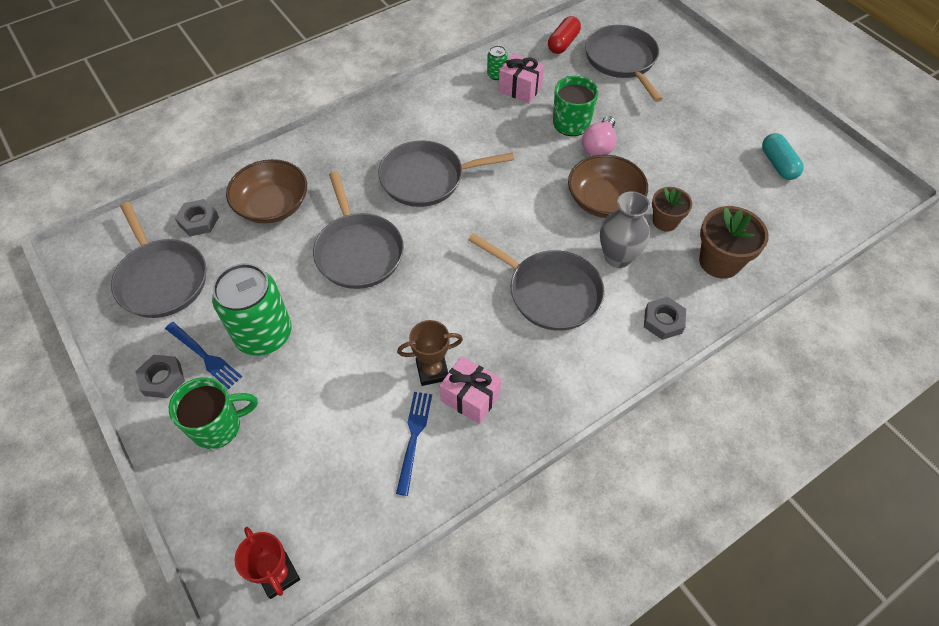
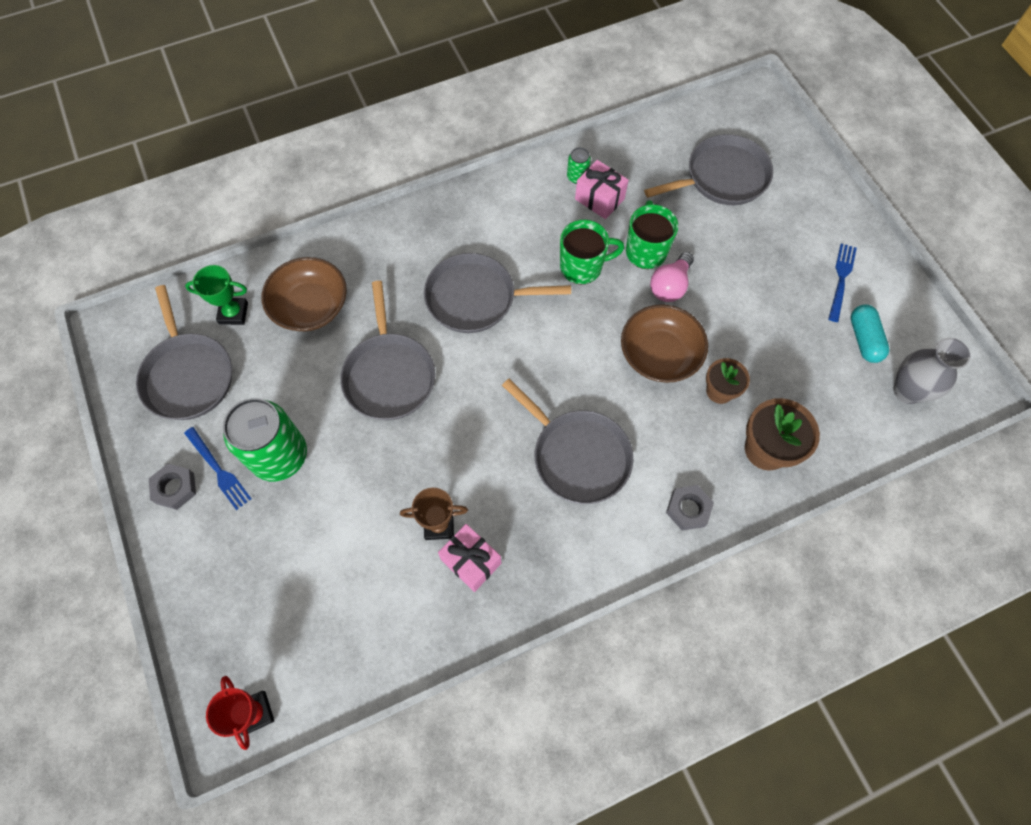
camera: 10 degrees right, 10 degrees up
(199, 221) = (233, 313): grey nut -> green trophy
(218, 426) = (221, 548): green mug -> green mug (582, 267)
(414, 437) = (407, 594): blue fork -> blue fork (841, 279)
(563, 43) = (660, 145): red capsule -> none
(617, 257) = (658, 426): grey vase -> grey vase (907, 391)
(622, 60) = (722, 177): grey pan -> grey pan turned 75 degrees clockwise

